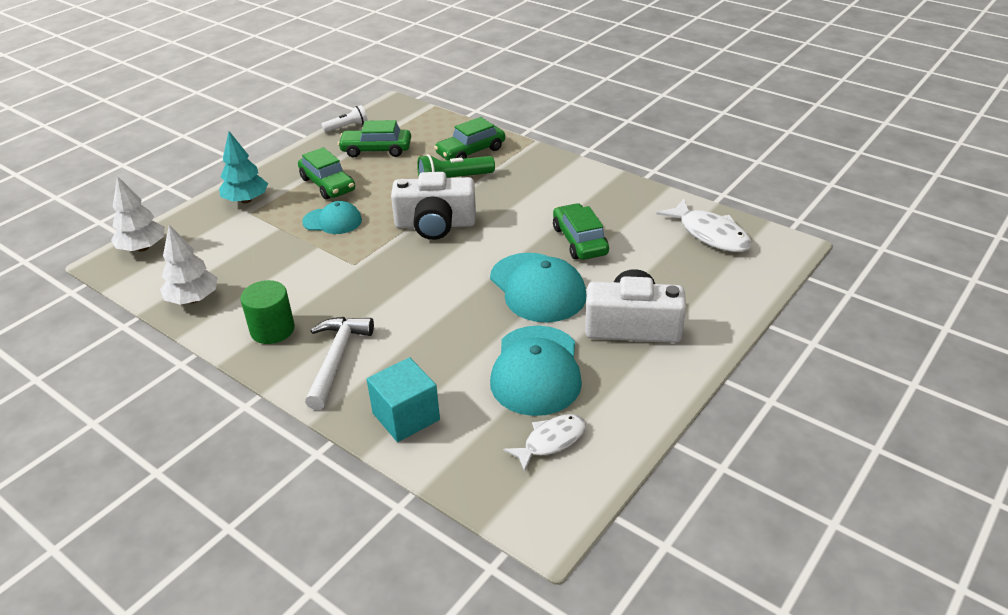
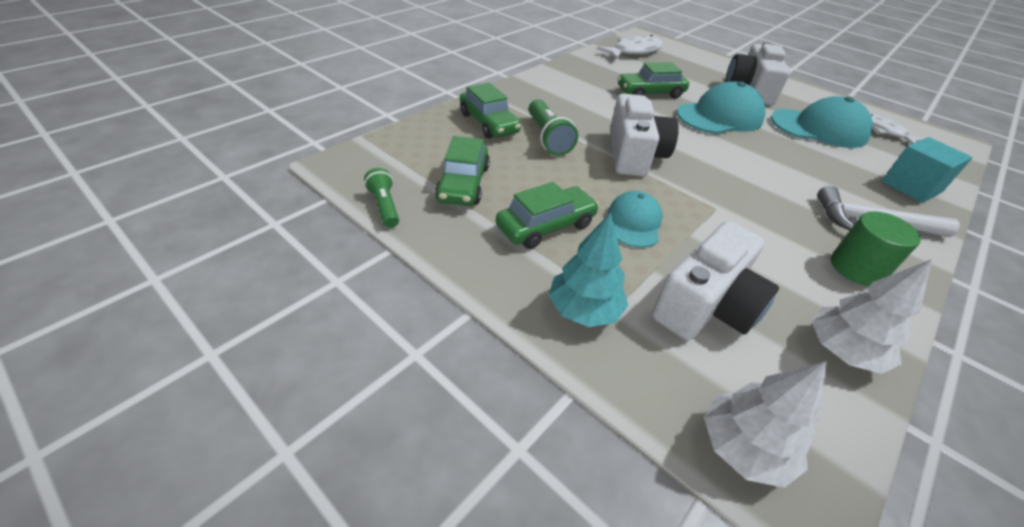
camera: 90 degrees left, 5 degrees up
(243, 246) = (706, 305): none -> white camera
(347, 127) = (384, 206): white flashlight -> green flashlight

